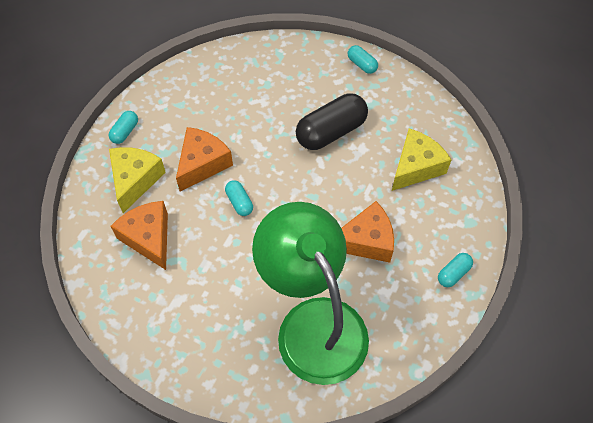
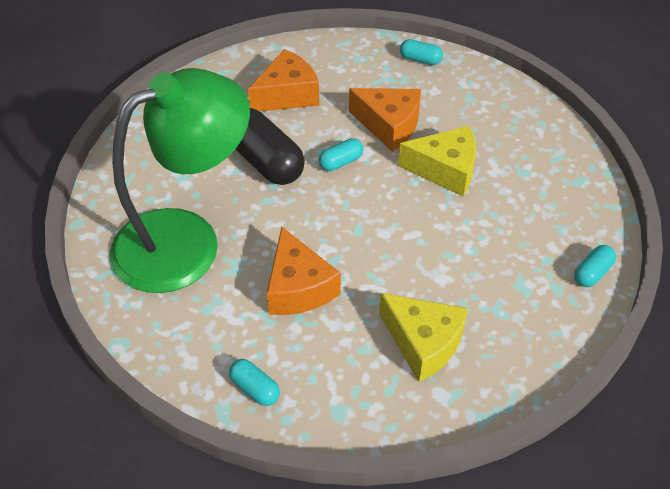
camera: 85 degrees right, 10 degrees down
(135, 180) = (358, 75): yellow cheese -> yellow cheese (445, 170)
(331, 132) = (463, 243): black capsule -> black capsule (265, 161)

